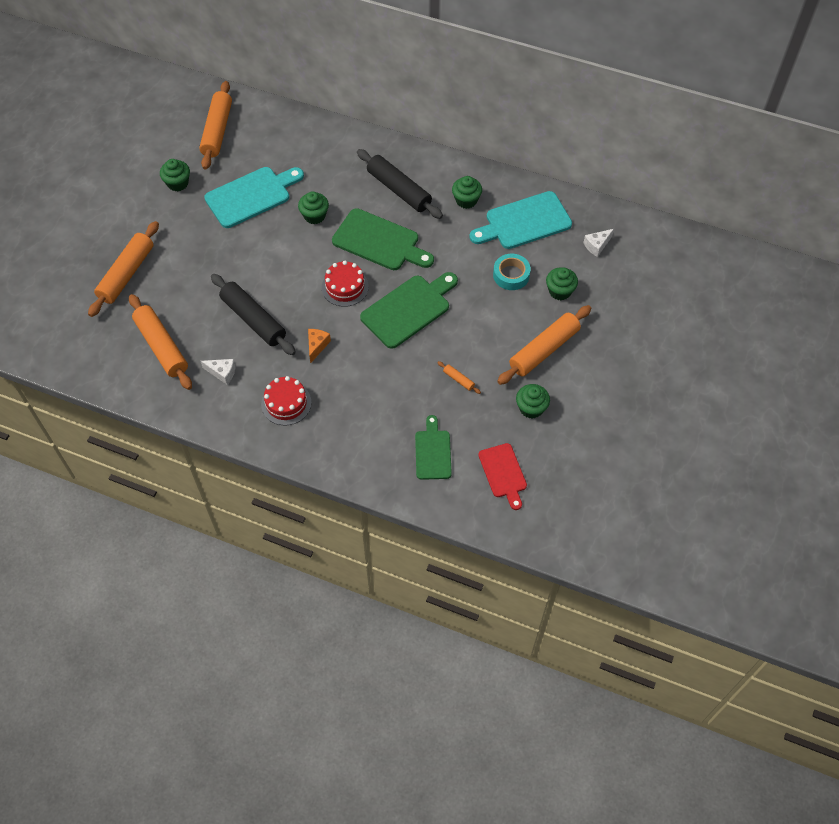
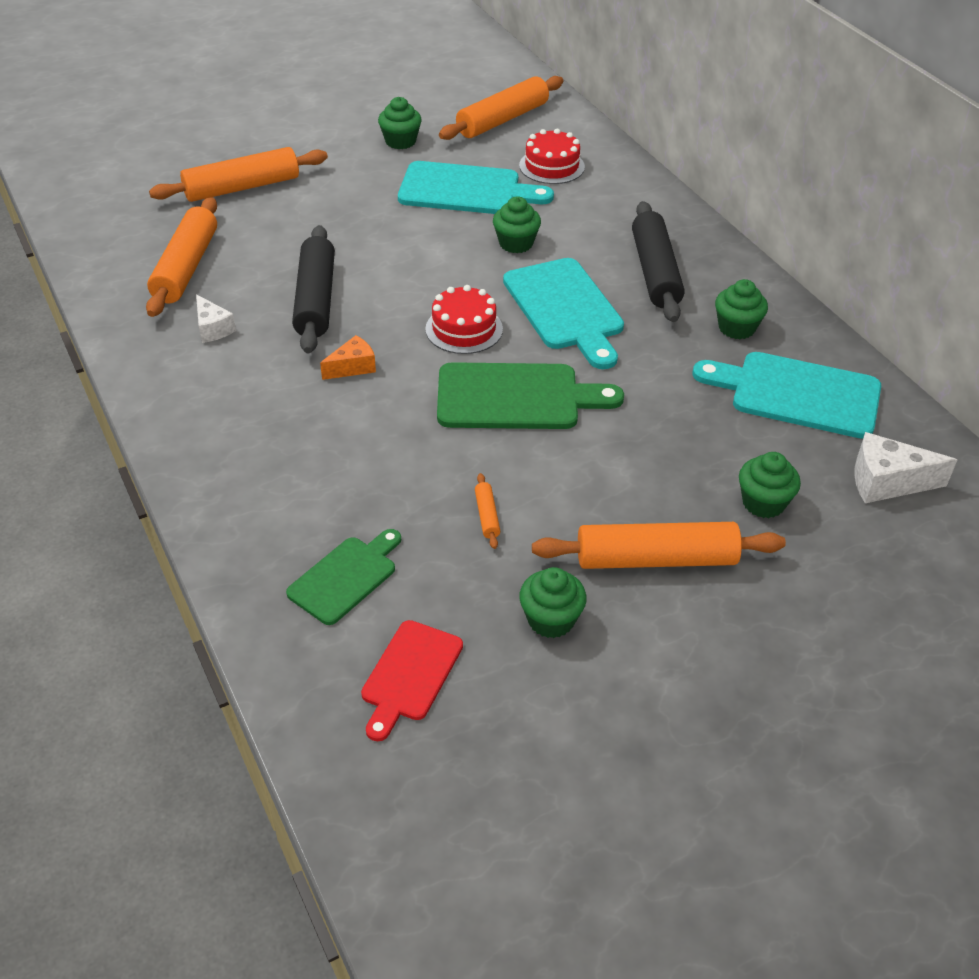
camera: 40 degrees right, 15 degrees down
(286, 403) = (240, 402): red cake -> red cake (551, 166)
(379, 242) = (565, 309): green cutting board -> turquoise cutting board
(511, 275) = (708, 442): turquoise tape -> none
(597, 245) = (887, 482): white cheese -> white cheese, size x1.54

